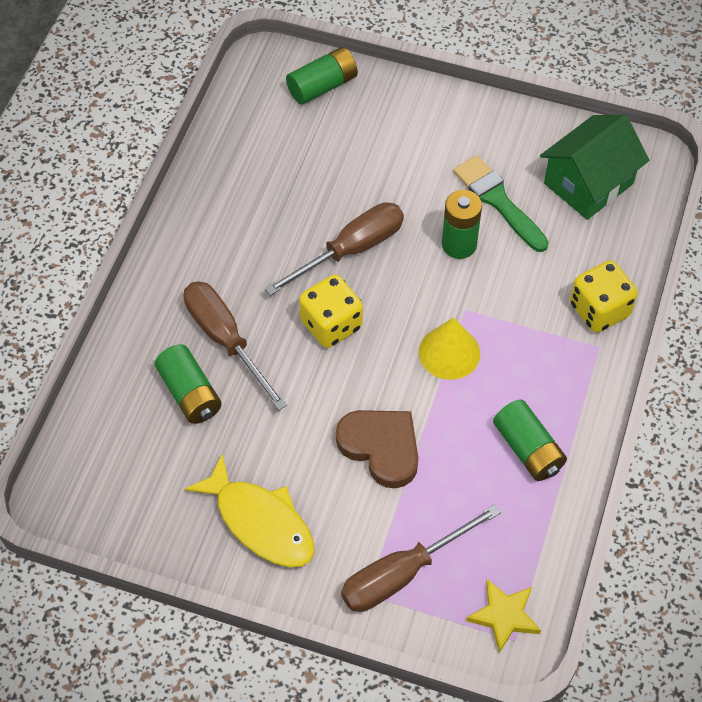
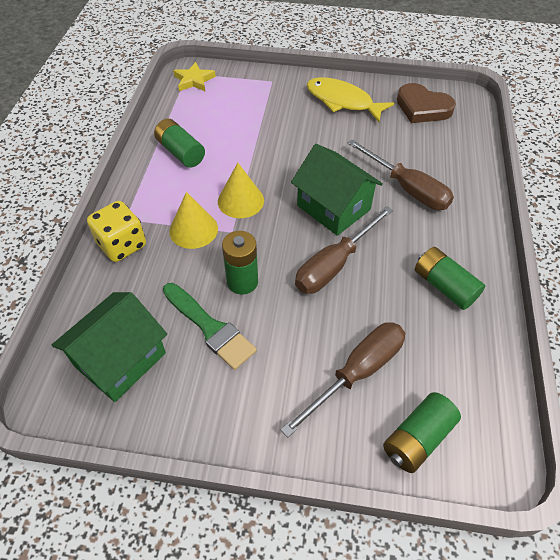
camera: 170 degrees right, 5 degrees down
(190, 393) = (416, 155): green battery -> green battery (444, 286)
(331, 325) = (333, 207): yellow dice -> green house
(381, 448) = (279, 142): brown heart -> brown heart (422, 108)
(402, 573) = (253, 90): brown screwdriver -> brown screwdriver (357, 372)
(512, 318) = (193, 229): none -> yellow cone

